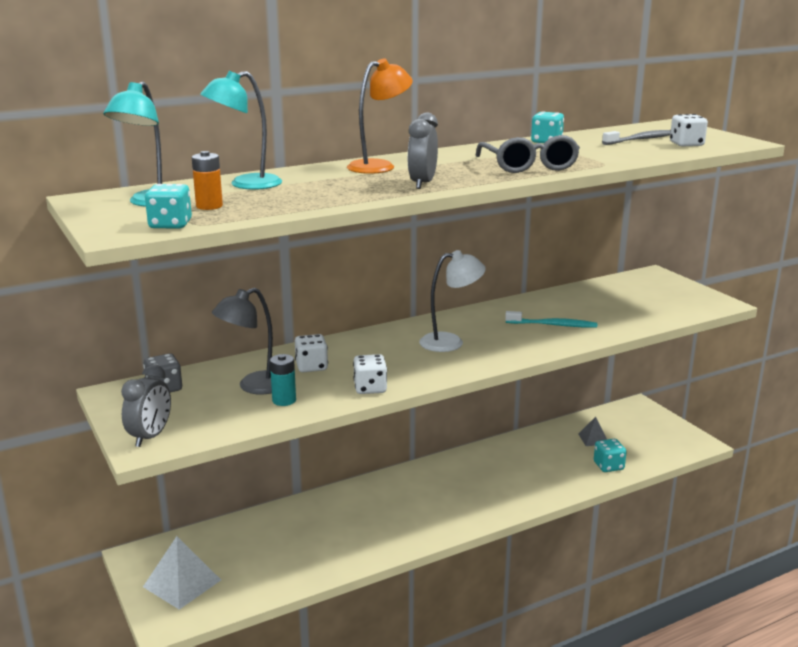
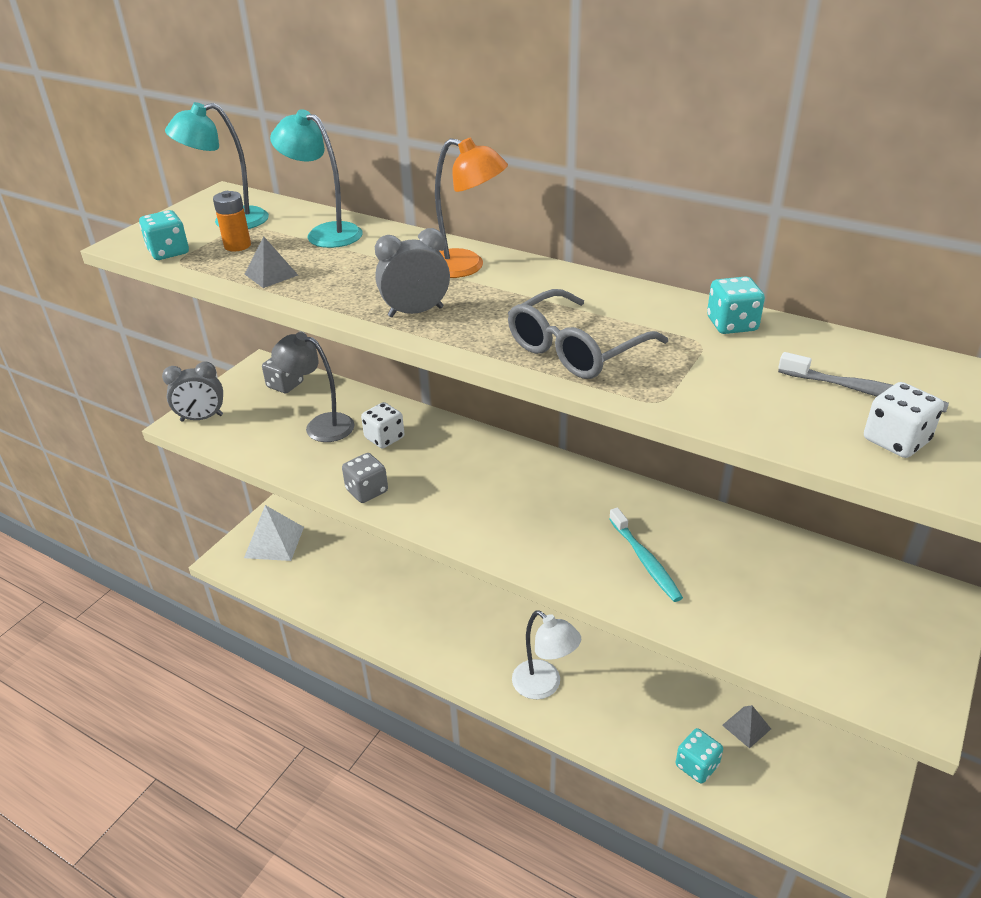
camera: 60 degrees right, 15 degrees up
(284, 400) = (306, 453): turquoise battery -> none
(287, 204) = (271, 274): none -> grey pyramid
(370, 388) = (367, 491): white dice -> grey dice
(450, 342) = (519, 499): white lamp -> white lamp (544, 686)

